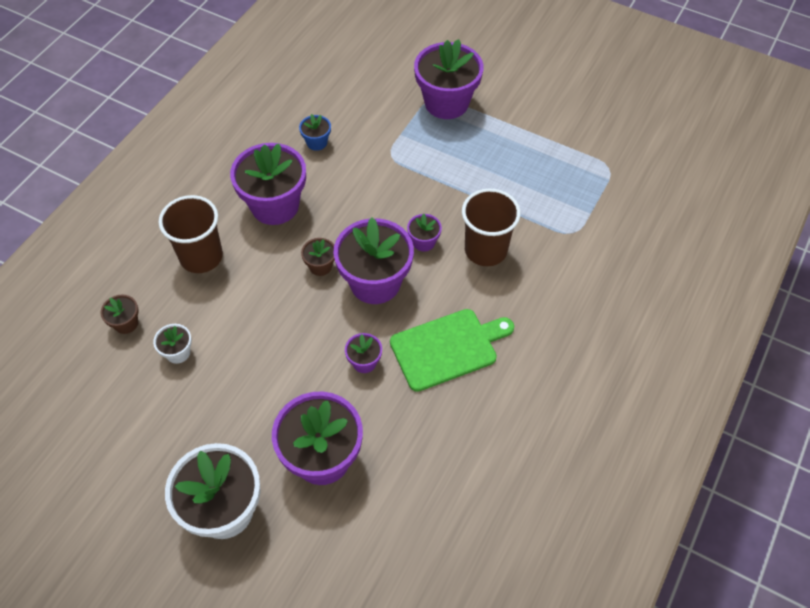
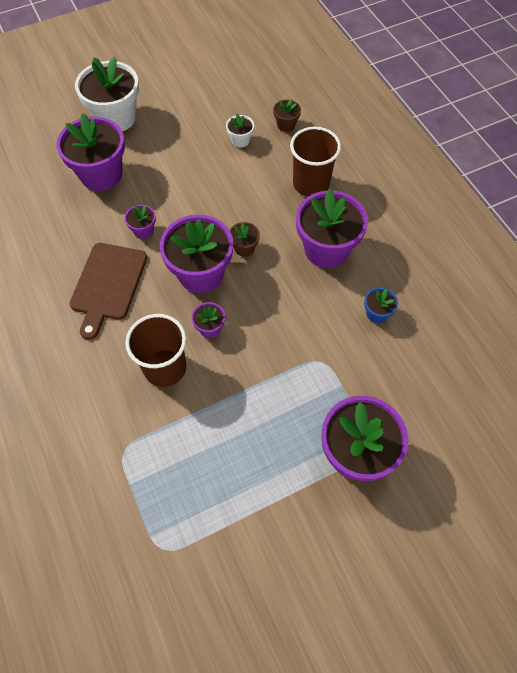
camera: 125 degrees right, 5 degrees up
(447, 348) = (108, 285): green cutting board -> brown cutting board

